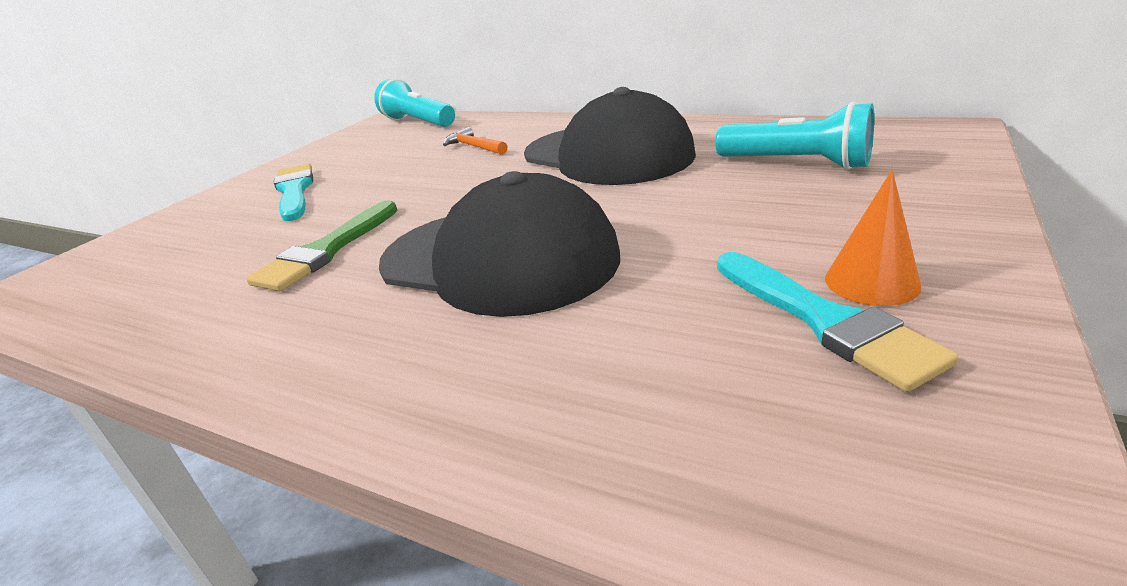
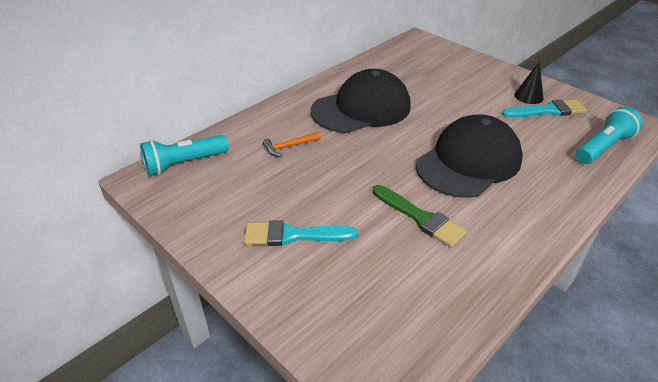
camera: 75 degrees left, 10 degrees up
(797, 163) = (423, 73): turquoise flashlight -> turquoise flashlight (602, 147)
(871, 282) = (528, 96): orange cone -> black cone

